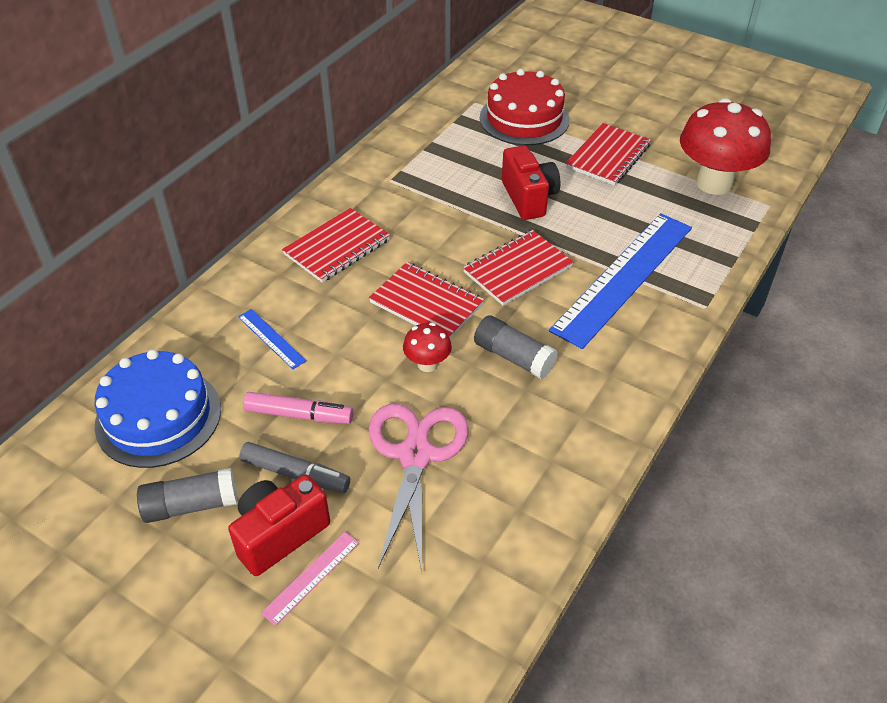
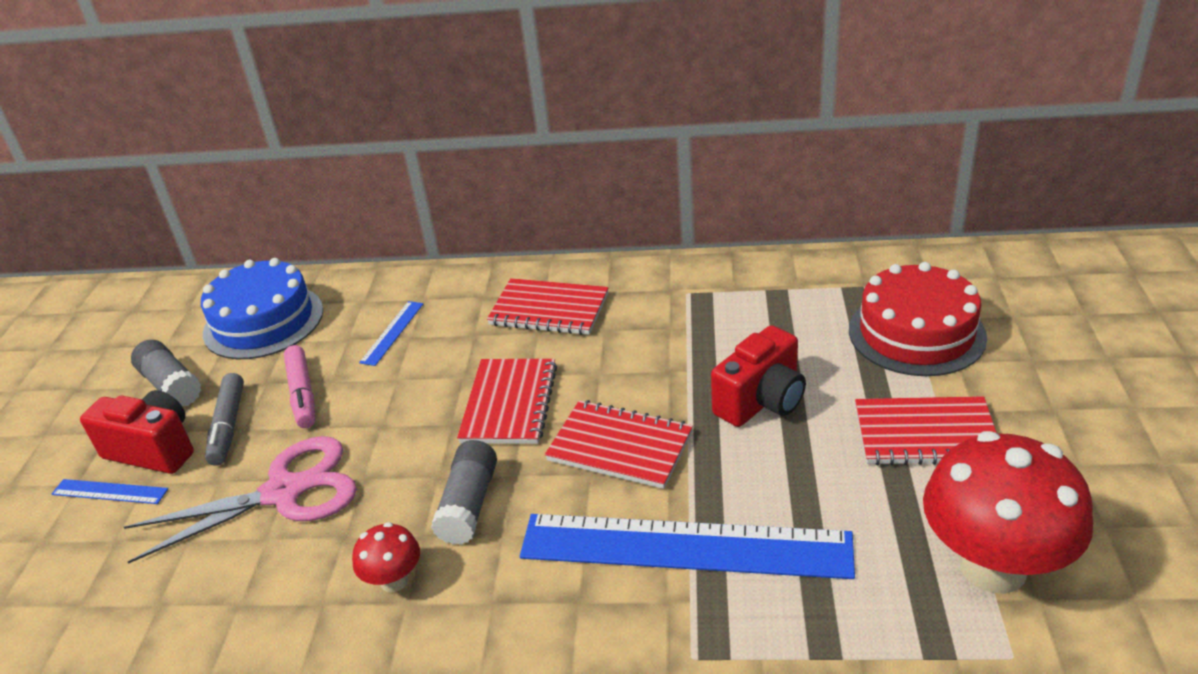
camera: 65 degrees right, 10 degrees down
(311, 577) = (109, 492): pink ruler -> blue ruler
(427, 364) = (417, 444): red mushroom -> red mushroom (394, 581)

